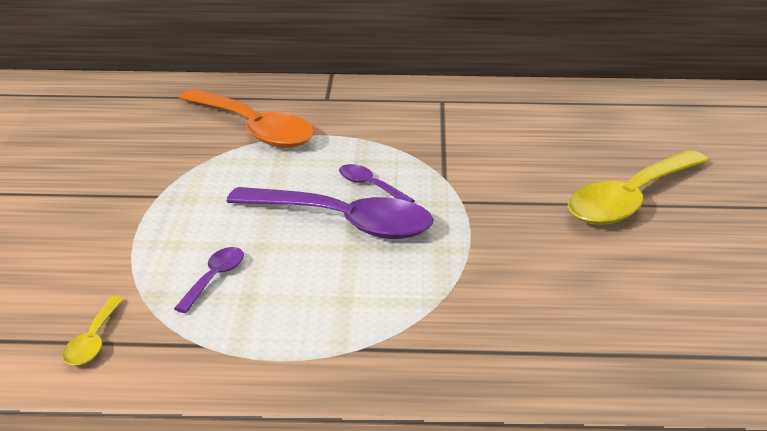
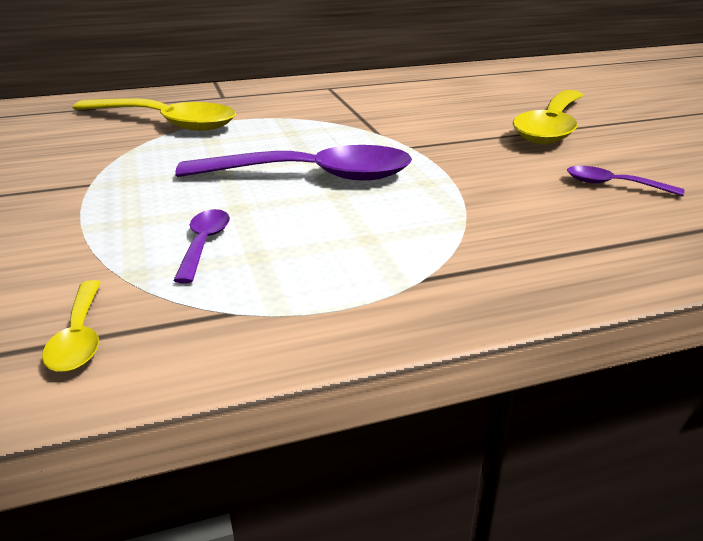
camera: 20 degrees left, 0 degrees up
(254, 129) = (166, 123): orange spoon -> yellow spoon
(370, 186) = (314, 147): purple spoon -> purple spoon (613, 185)

